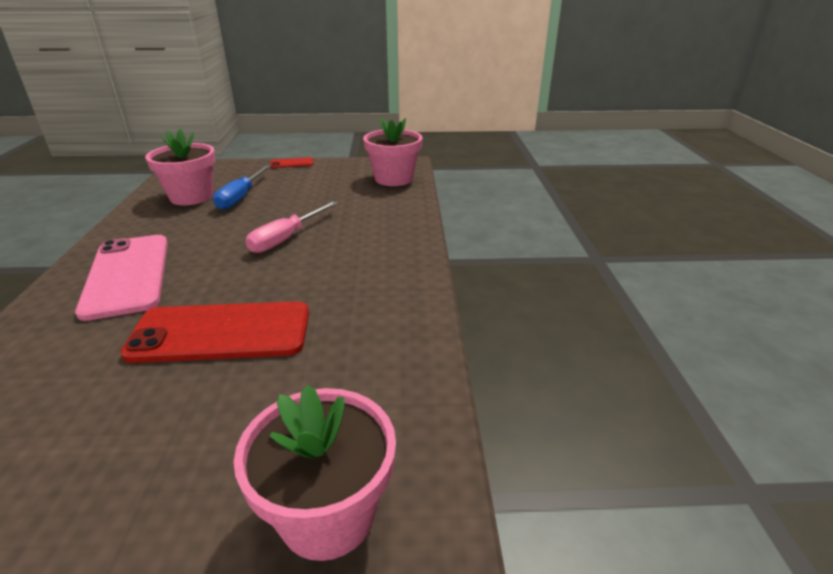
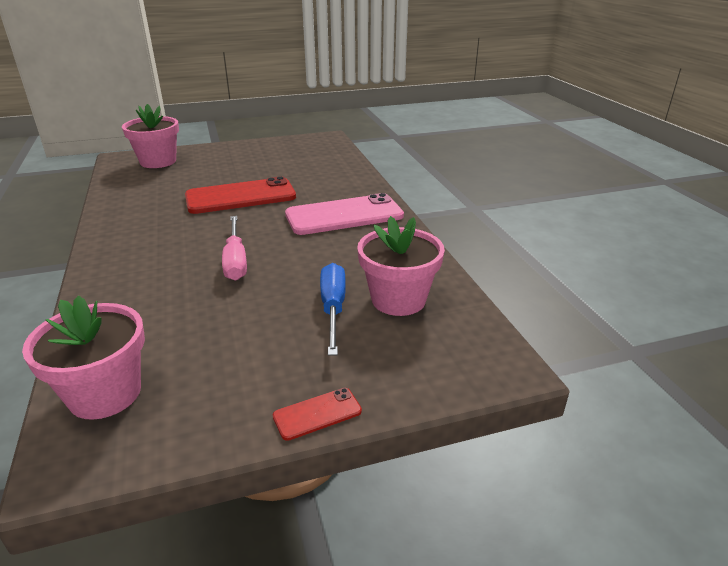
camera: 165 degrees right, 0 degrees up
(127, 275) = (344, 215): pink phone -> pink phone turned 75 degrees counterclockwise
(286, 238) = (235, 261): pink screwdriver -> pink screwdriver turned 150 degrees clockwise

